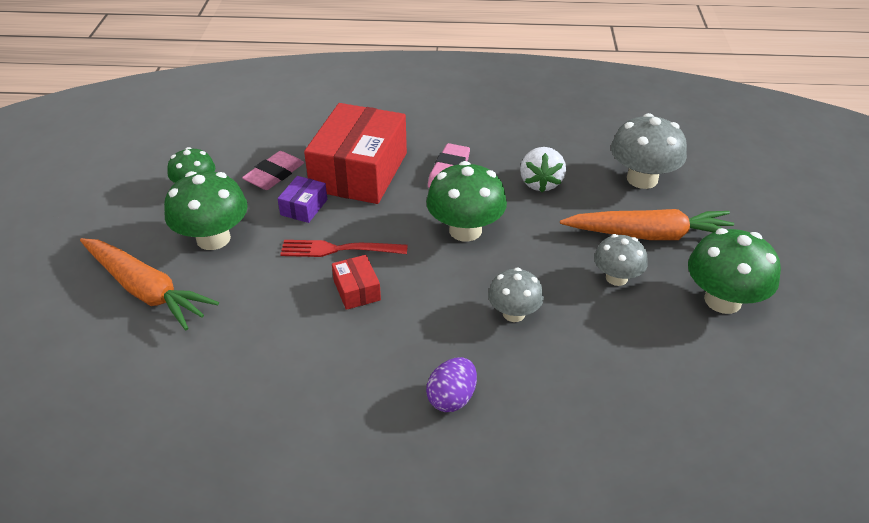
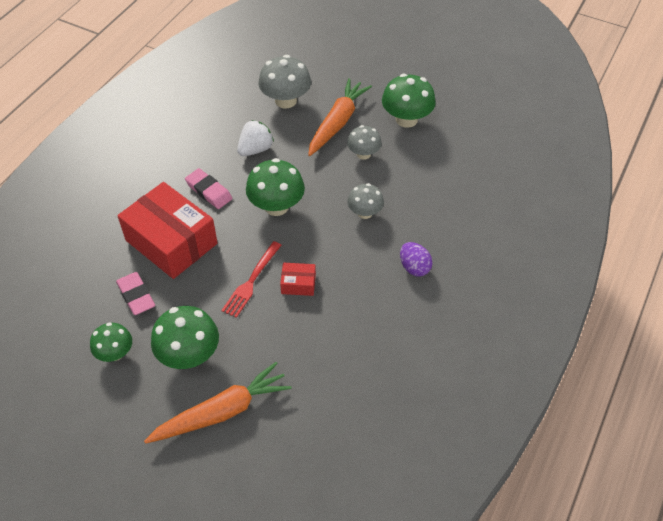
camera: 65 degrees left, 10 degrees up
(304, 207) = (190, 288): purple box -> none
(540, 183) = (255, 149): white strawberry -> white strawberry turned 75 degrees counterclockwise

